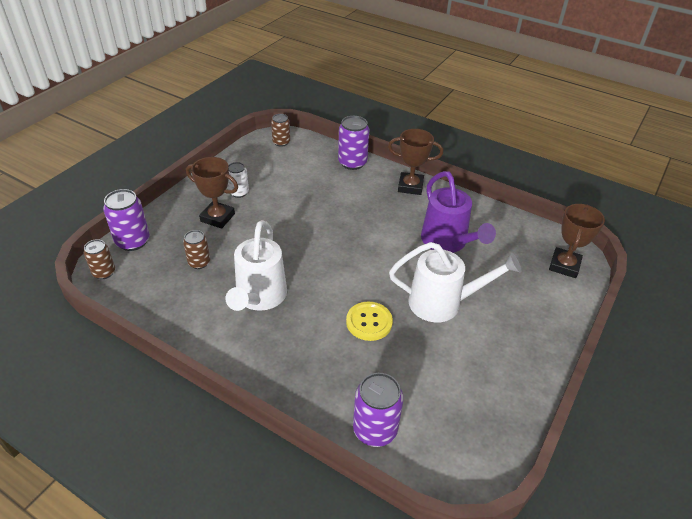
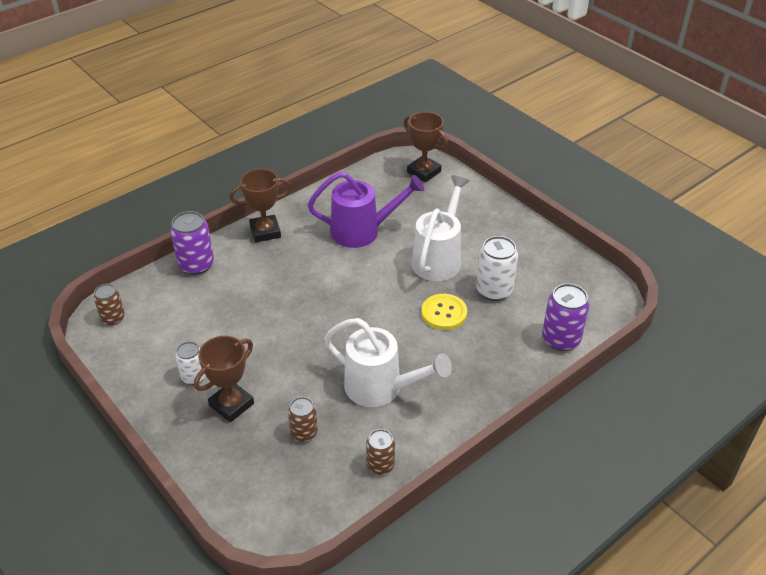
camera: 70 degrees left, 0 degrees up
(104, 272) = (279, 531): brown can -> brown can (380, 465)
(133, 241) = (234, 496): purple can -> none
(410, 186) = (265, 231): brown trophy -> brown trophy turned 45 degrees clockwise
(420, 356) = (494, 290): none -> white can

